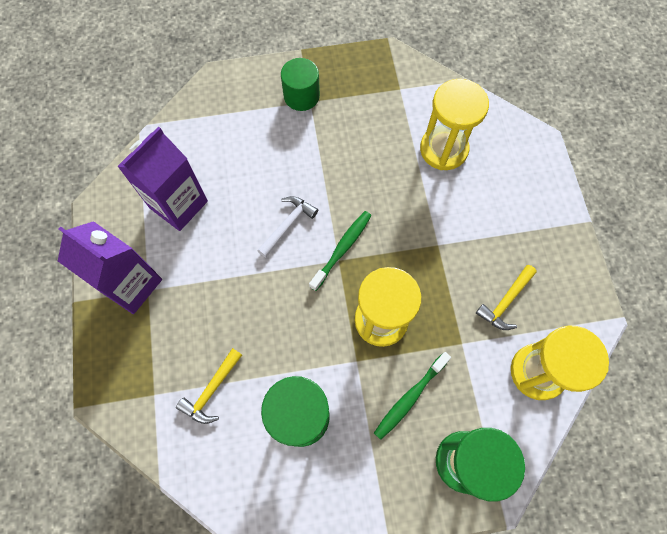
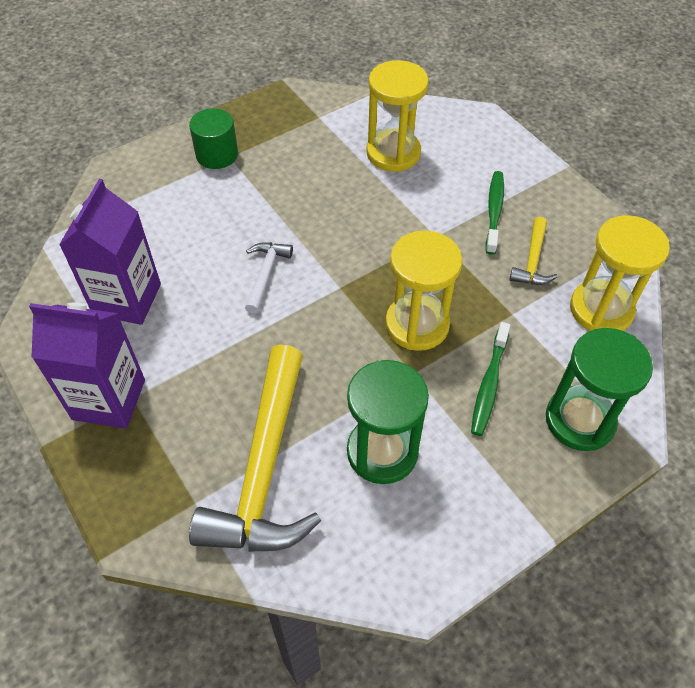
camera: 25 degrees left, 15 degrees down
(211, 390) = (264, 468): yellow hammer -> yellow hammer, size x2.18
(342, 249) = (338, 275): green toothbrush -> green toothbrush (494, 211)

